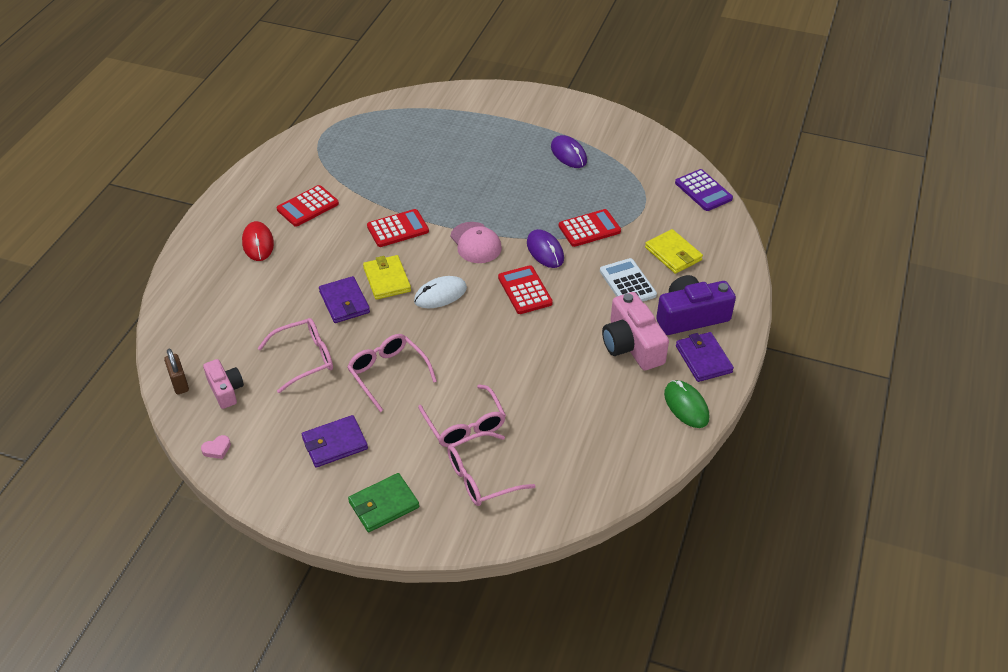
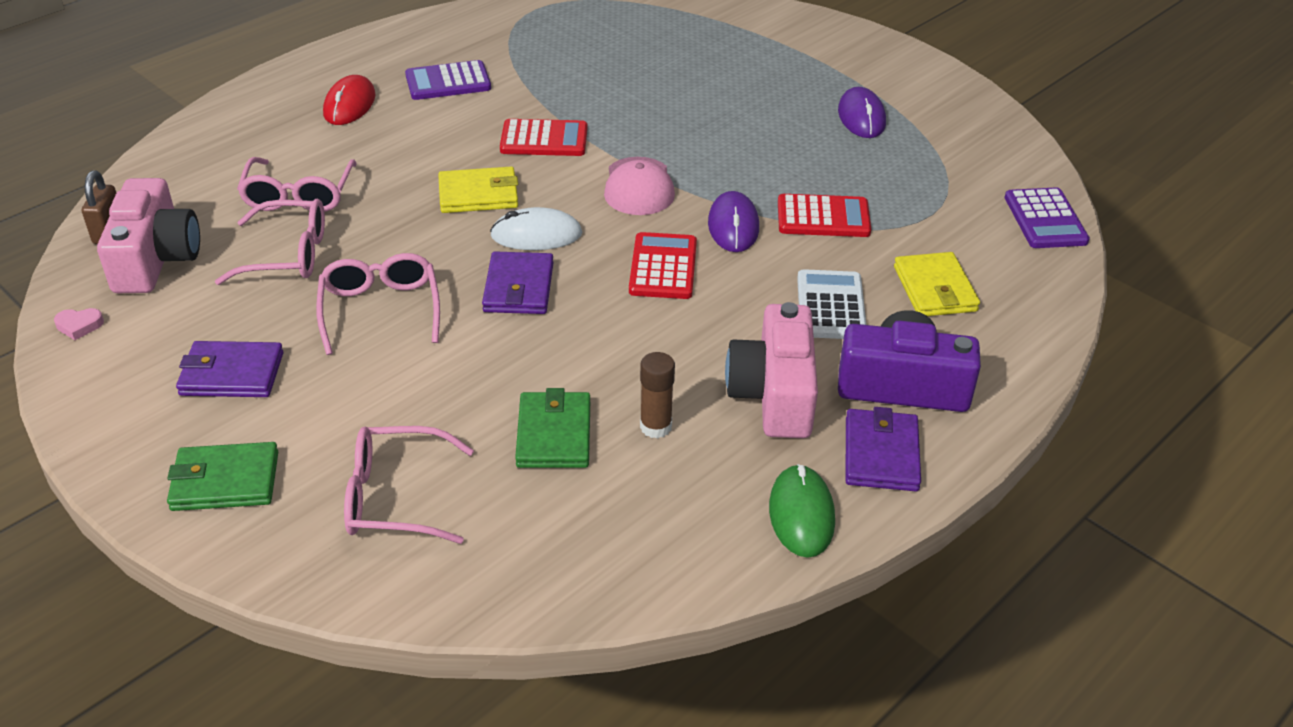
camera: 25 degrees right, 5 degrees down
(225, 390) = (156, 258): pink camera -> pink camera, size x1.64
(308, 206) = (448, 82): red calculator -> purple calculator
(344, 302) = (398, 204): purple wallet -> purple wallet (518, 287)
(387, 279) = (478, 194): yellow wallet -> yellow wallet turned 75 degrees clockwise
(465, 425) = (431, 416): pink glasses -> pink glasses (298, 196)
(537, 410) = (554, 434): none -> green wallet
(585, 386) = (655, 427): none -> brown glue stick

